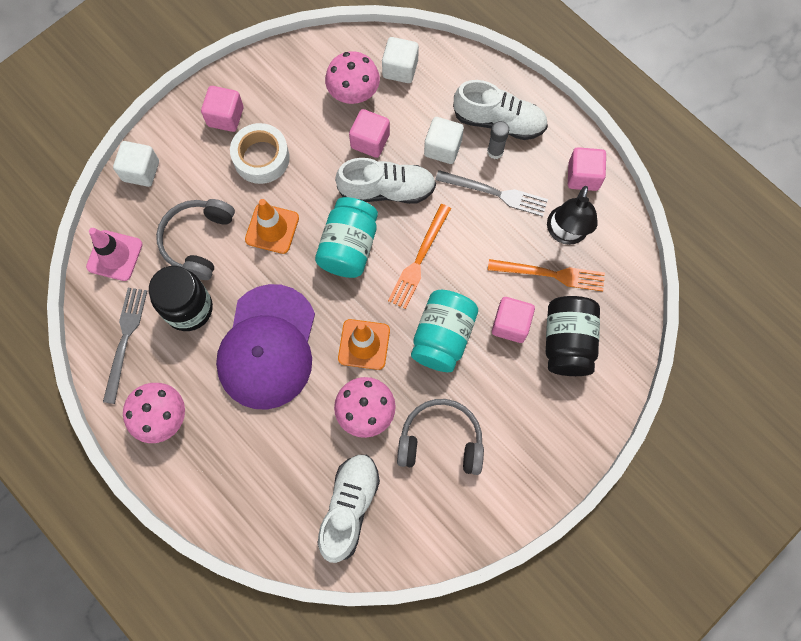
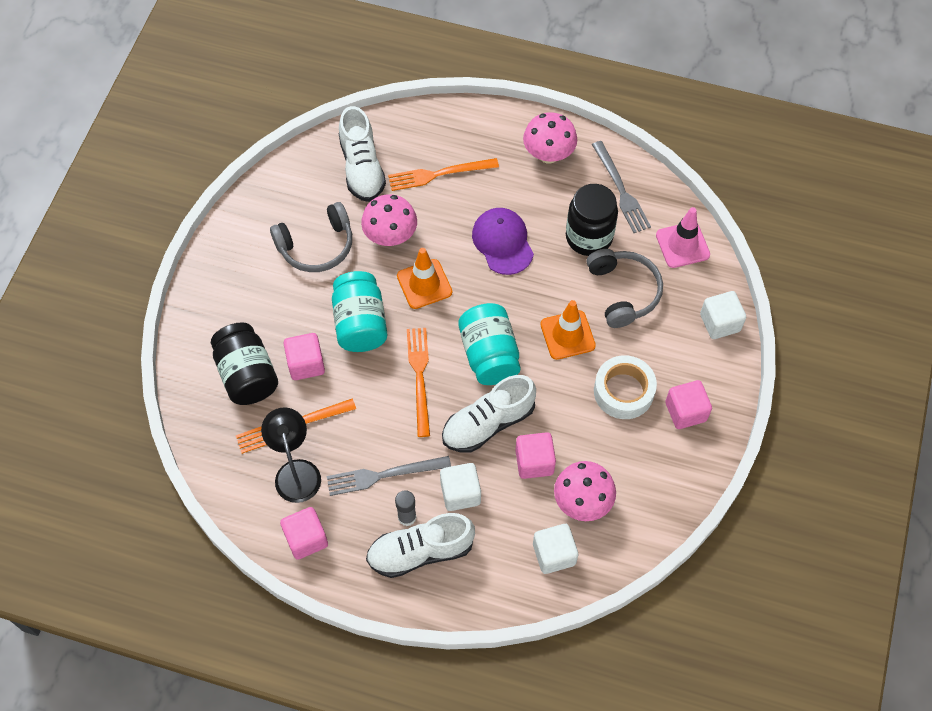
camera: 150 degrees right, 10 degrees down
(268, 347) = (502, 242): purple cap -> purple cap, size x0.62
(278, 455) = (439, 174): none -> orange fork

